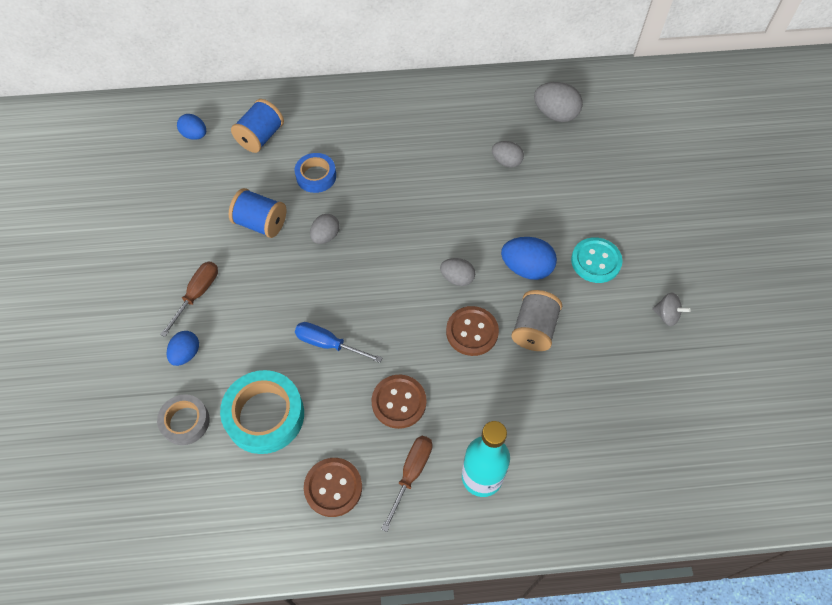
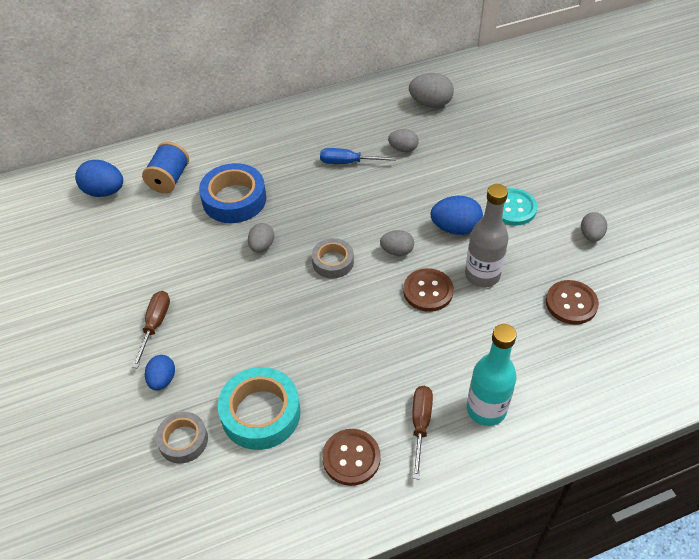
camera: 15 degrees left, 10 degrees down
(195, 135) = (104, 191): blue egg -> blue egg, size x1.54
(261, 223) = (196, 250): blue spool -> none
(316, 176) = (234, 199): blue tape -> blue tape, size x1.65
(328, 344) = (299, 335): blue screwdriver -> blue screwdriver (348, 162)
(389, 273) = (333, 262): none -> grey tape
(399, 402) = (384, 367): brown button -> brown button (571, 303)
(534, 329) = (482, 275): grey spool -> grey bottle
(666, 315) = (591, 235): grey spinning top -> grey egg

